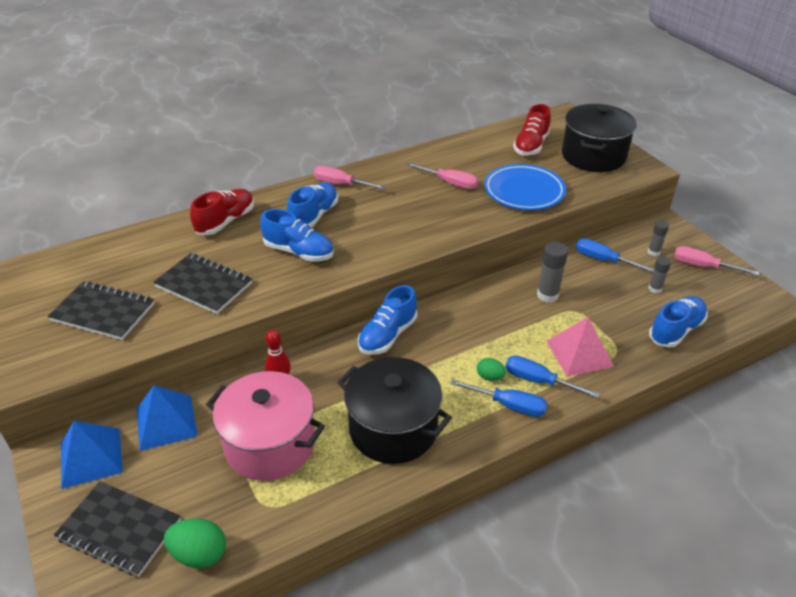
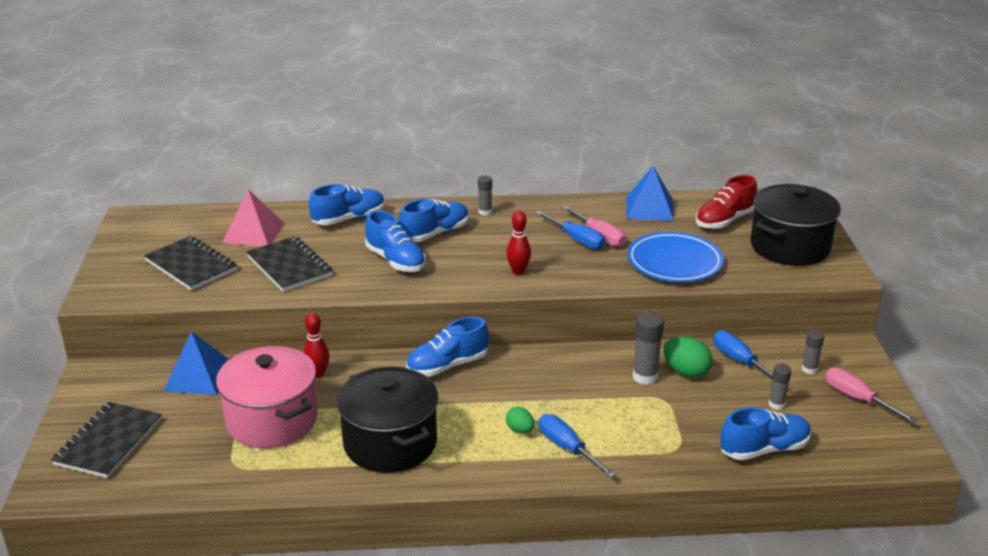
camera: 25 degrees right, 10 degrees down
(91, 457) = (122, 384): blue pyramid -> blue pyramid (649, 208)
(119, 529) = (108, 442): black notebook -> black notebook turned 60 degrees clockwise
(199, 554) = (156, 480): green egg -> green egg (686, 372)
(225, 222) = (349, 219): red shoe -> blue shoe
(341, 184) = (485, 212): pink screwdriver -> grey glue stick
(411, 233) = (518, 271): none -> red bowling pin
(509, 405) = (518, 459): blue screwdriver -> blue screwdriver (576, 240)
(579, 353) = (632, 438): pink pyramid -> pink pyramid (253, 233)

